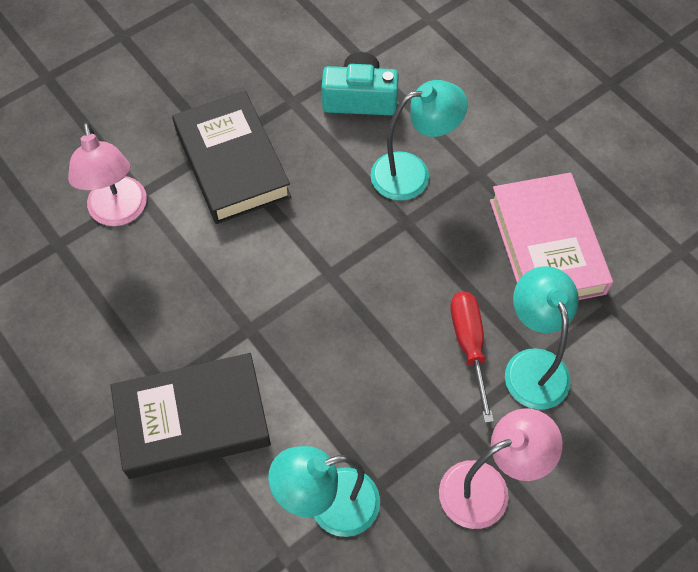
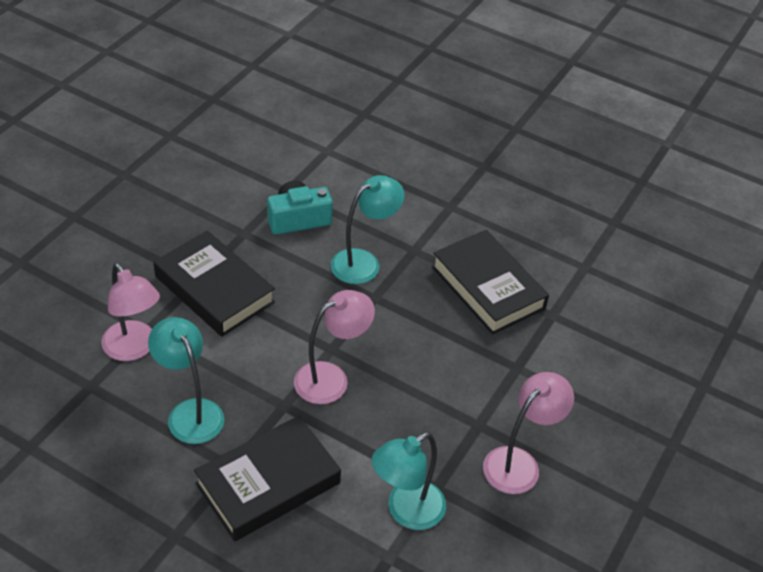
camera: 25 degrees left, 15 degrees down
(314, 311) = (331, 378): none -> pink lamp
(469, 346) = (462, 370): red screwdriver -> none
(532, 365) = (514, 370): turquoise lamp -> turquoise lamp (190, 412)
(547, 246) = (488, 287): pink book -> black book

